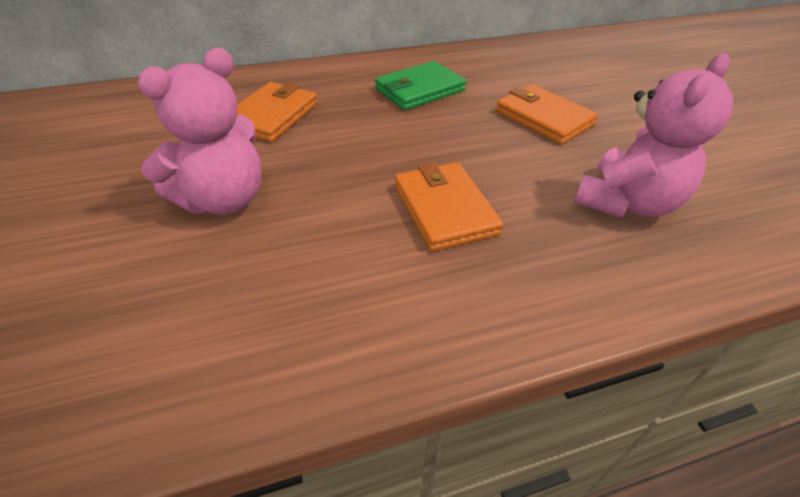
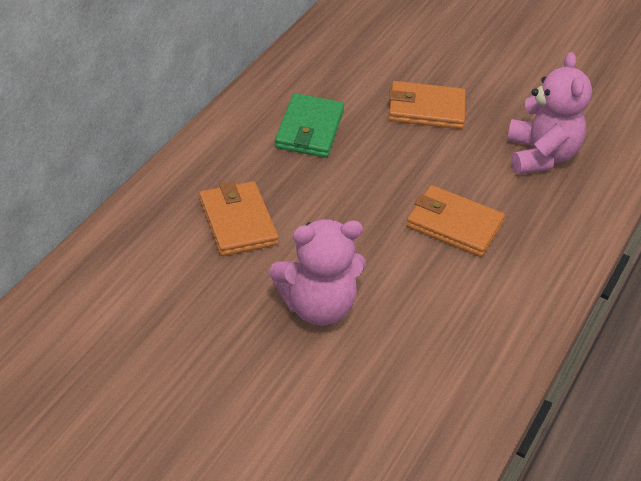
camera: 45 degrees left, 0 degrees up
(223, 200) = (318, 307): pink teddy bear -> pink teddy bear turned 75 degrees clockwise

